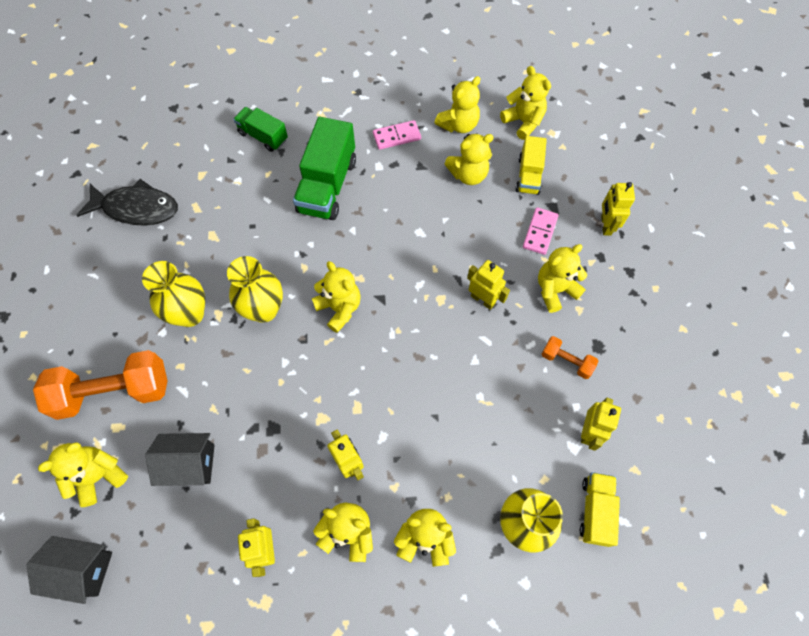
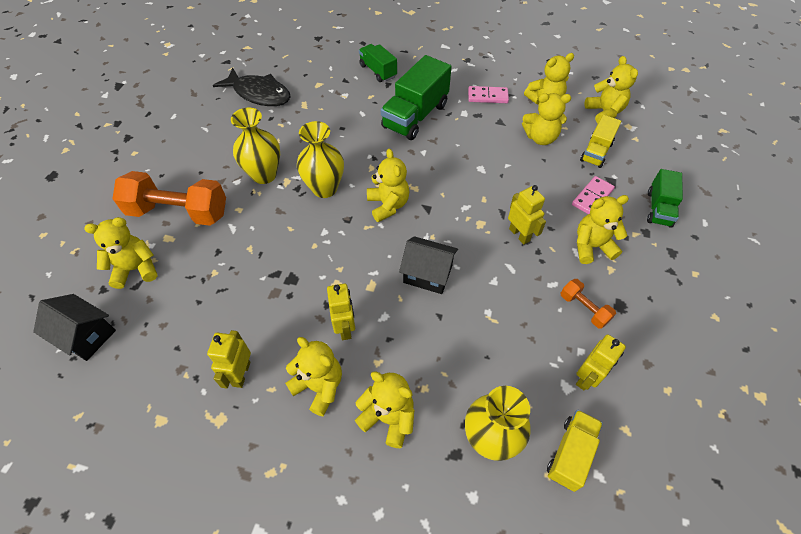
camera: 20 degrees right, 10 degrees down
(190, 464) = (211, 284): black house -> black house (427, 274)
(605, 225) = (658, 208): yellow robot -> green truck

